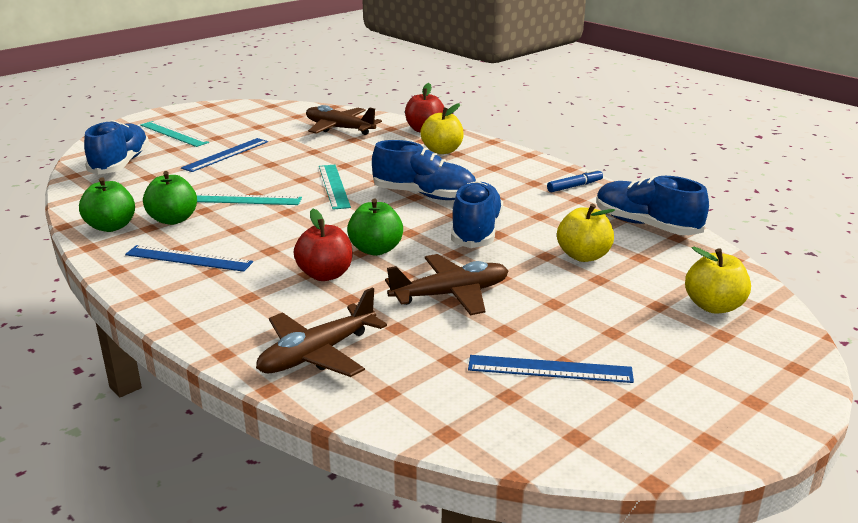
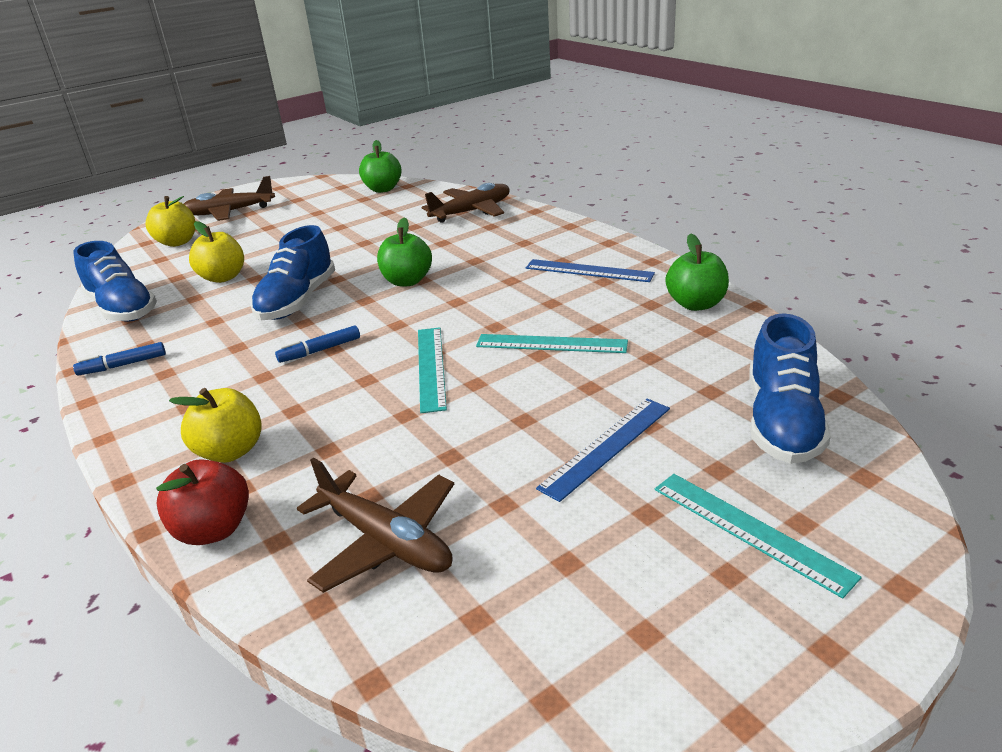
camera: 170 degrees left, 5 degrees up
(173, 219) = (628, 314): green apple -> green apple (383, 189)
(325, 275) = (459, 259): red apple -> none
(424, 195) = (320, 350): blue shoe -> blue marker
(451, 294) = (361, 246): brown plane -> brown plane (229, 212)
(550, 369) = (329, 209): blue ruler -> none

